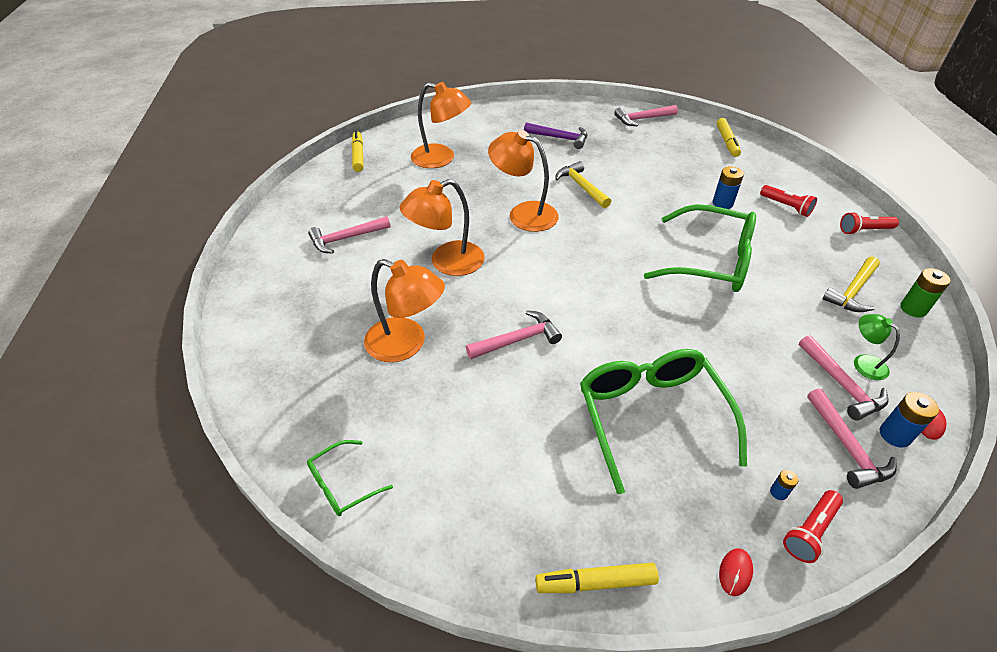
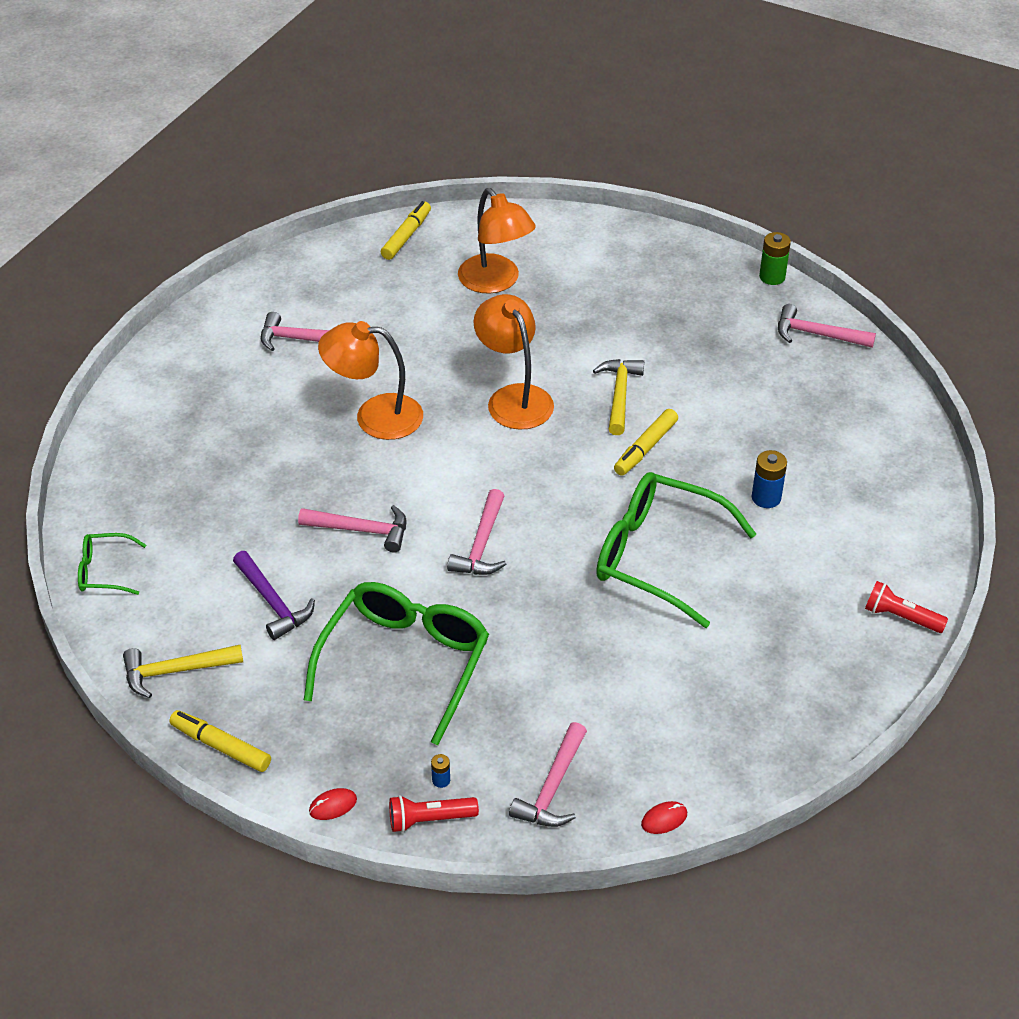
camera: 35 degrees right, 0 degrees up
(406, 344) = (258, 481): orange lamp -> none
(560, 138) = (671, 315): purple hammer -> purple hammer (273, 602)
(711, 261) = (657, 556): green glasses -> green glasses turned 150 degrees clockwise
(727, 142) = (890, 420): yellow marker -> yellow marker (645, 448)
(786, 207) = (843, 541): red flashlight -> none
(841, 384) = (625, 741): pink hammer -> pink hammer (481, 544)
(852, 291) = (777, 670): yellow hammer -> yellow hammer (176, 671)
(864, 362) = (679, 737): green lamp -> none
(894, 435) = (613, 806): blue battery -> none
(913, 309) = (819, 723): green battery -> green battery (772, 277)

